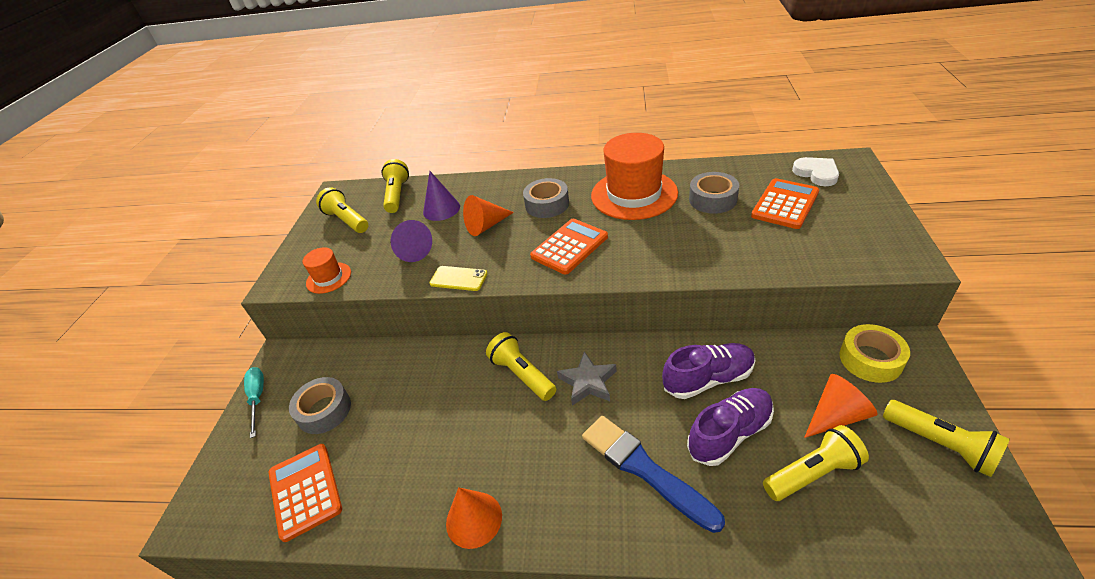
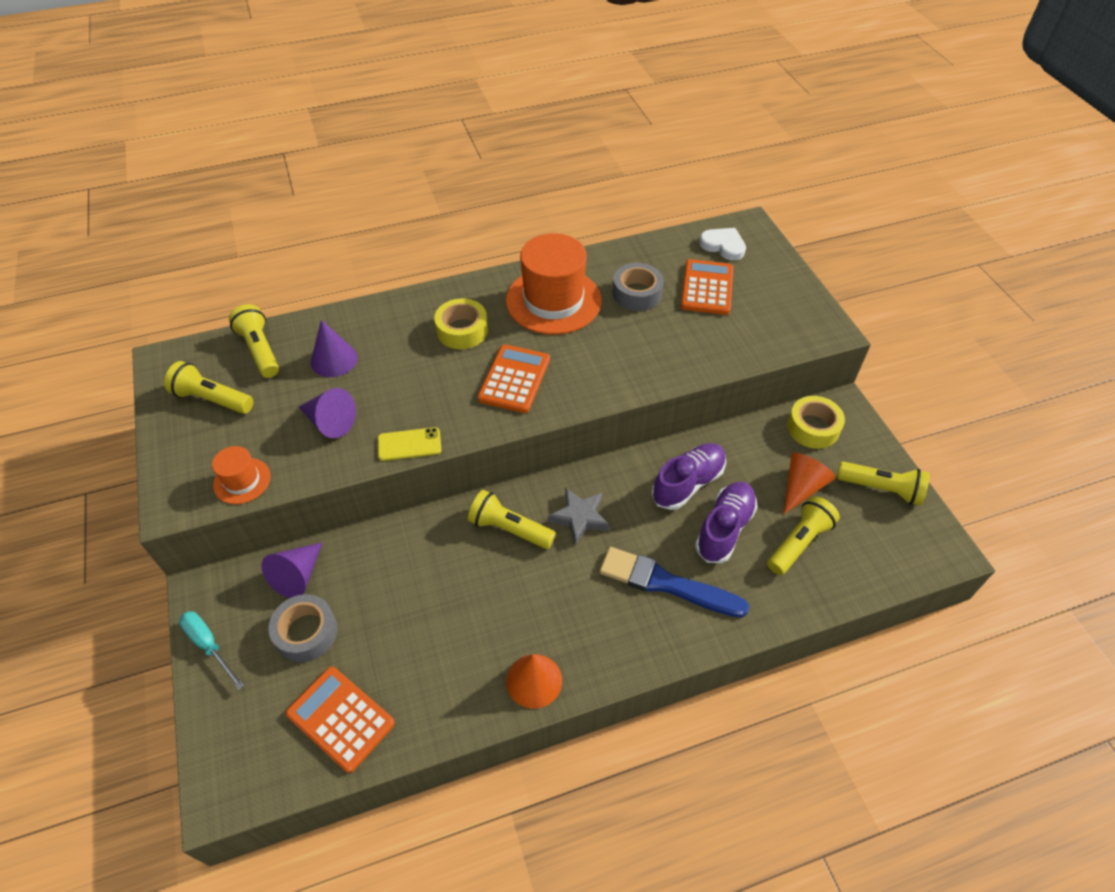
camera: 30 degrees left, 10 degrees up
(345, 365) = (298, 576): none -> purple cone
(486, 226) = (404, 371): orange cone -> none
(547, 204) = (462, 330): grey tape -> yellow tape

